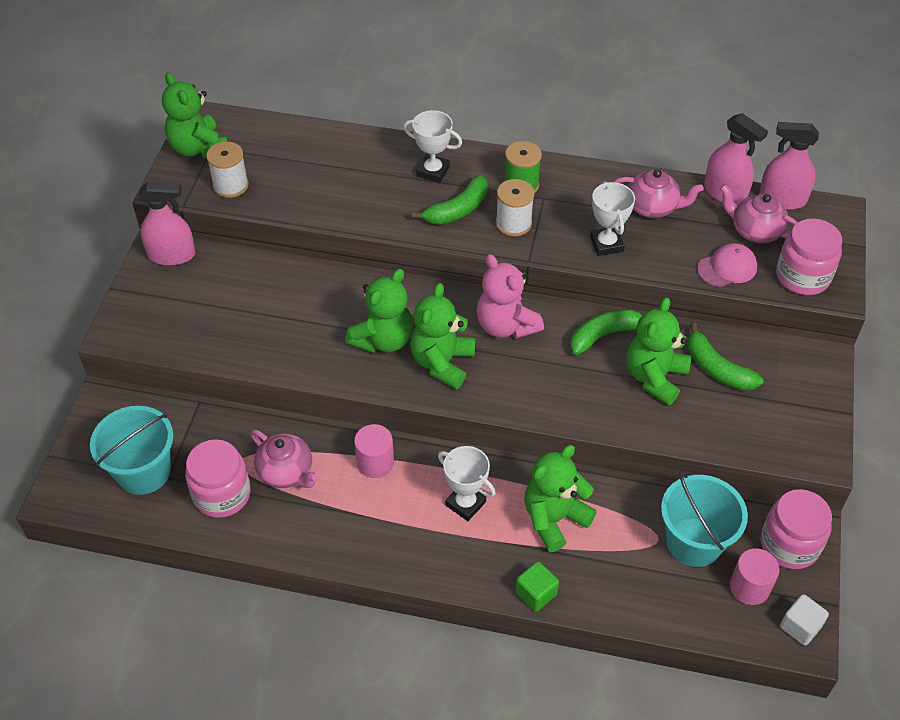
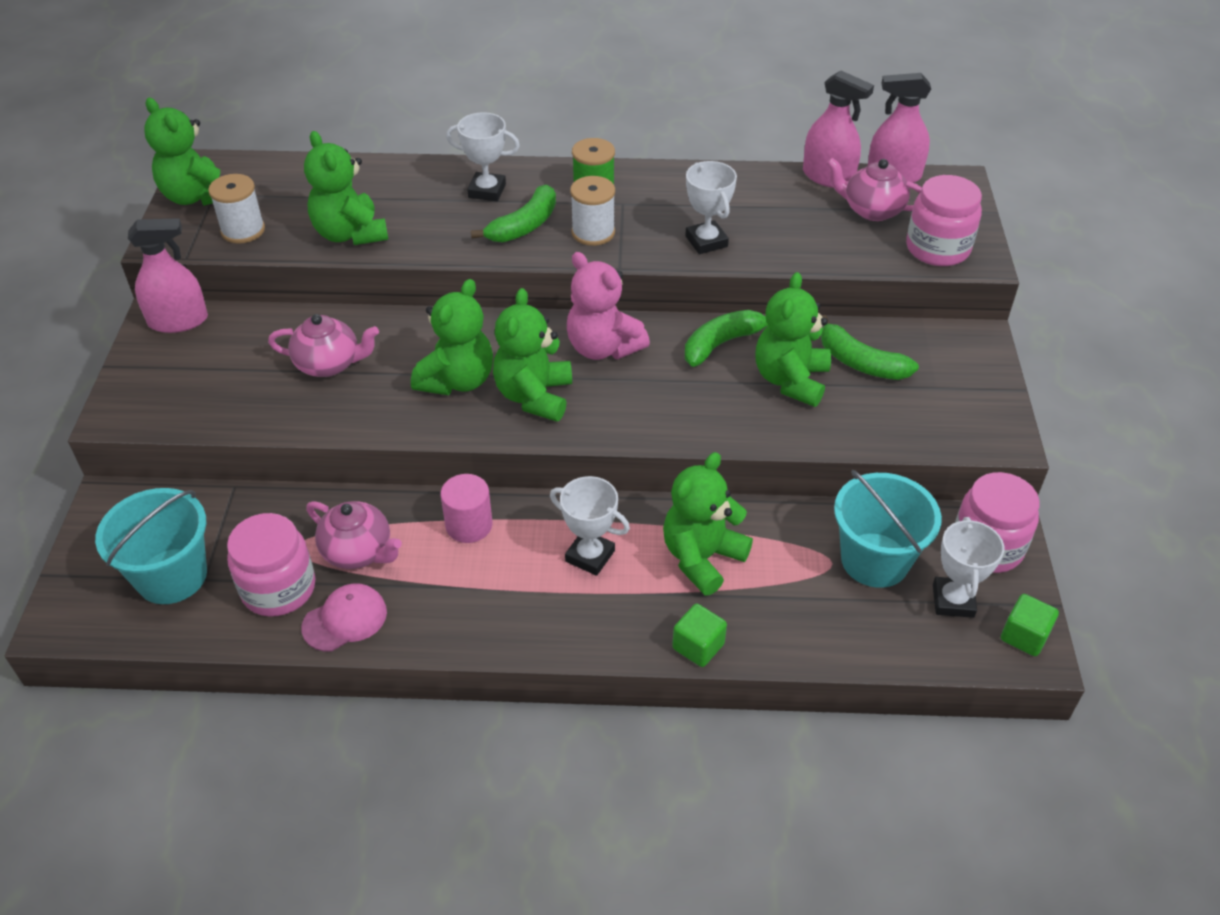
camera: 10 degrees left, 5 degrees down
(315, 199) = (350, 234): none -> green teddy bear
(652, 207) = (750, 199): pink teapot -> pink teapot (329, 364)
(727, 268) = (850, 249): pink cap -> pink cap (345, 619)
(749, 587) = (953, 601): pink cylinder -> white trophy
(800, 626) = (1024, 636): white cube -> green cube

